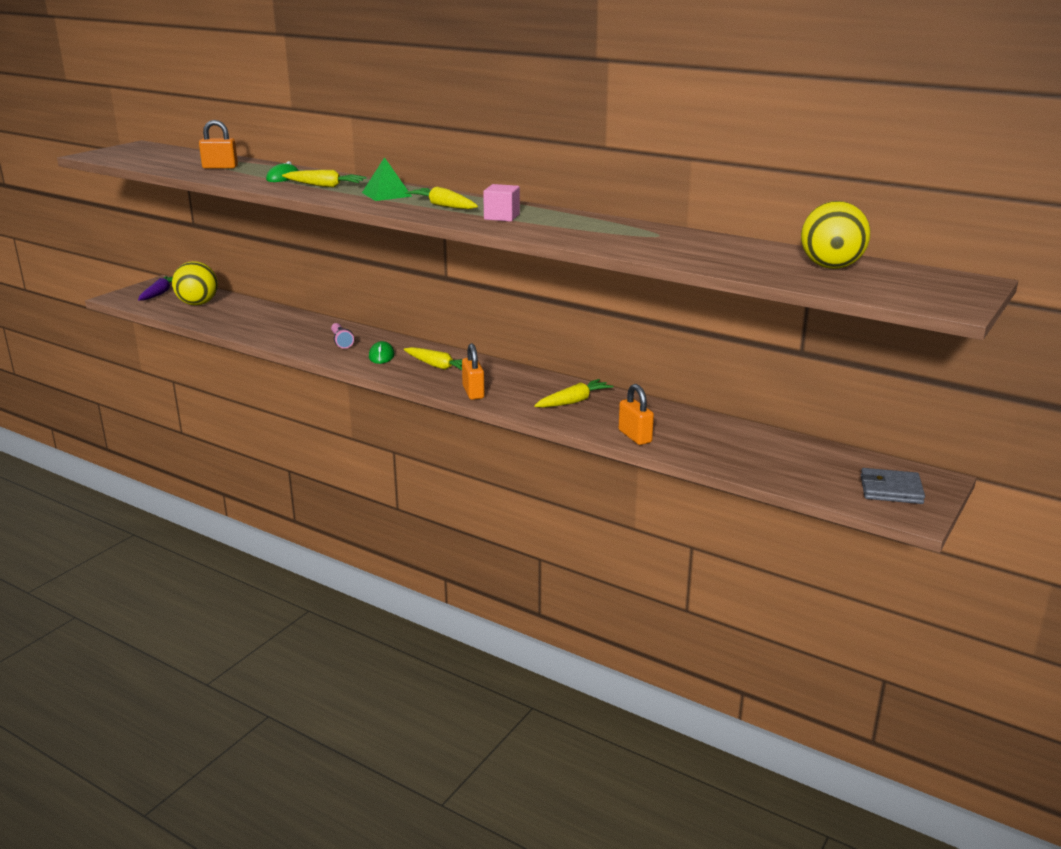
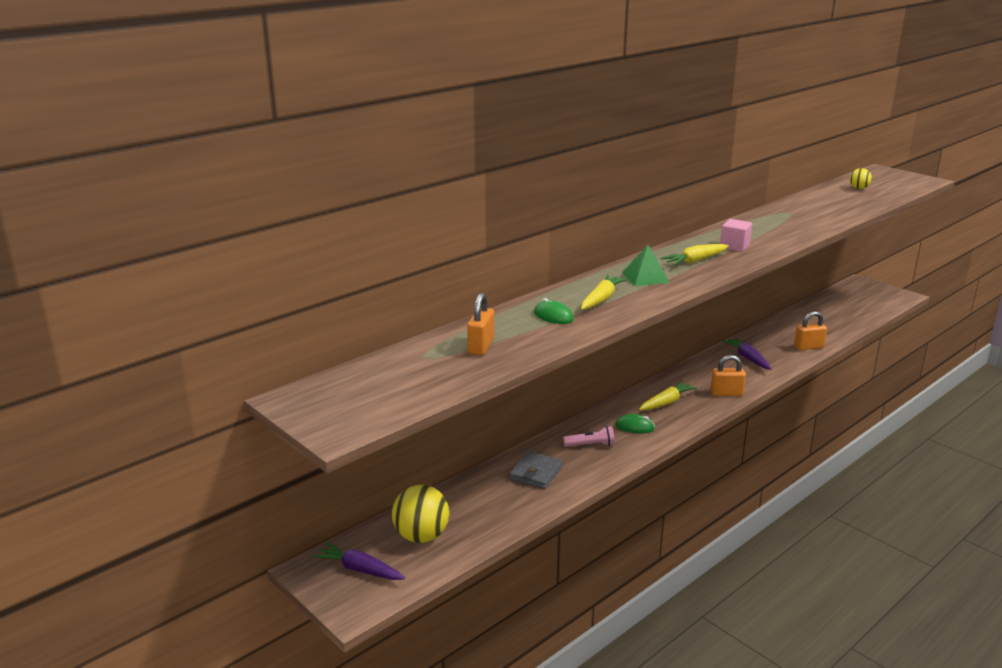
camera: 75 degrees left, 0 degrees up
(573, 401) = (747, 358): yellow carrot -> purple carrot
(831, 267) = (859, 188): yellow ball -> yellow ball, size x0.53
(891, 490) = (874, 294): grey wallet -> grey wallet (536, 473)

